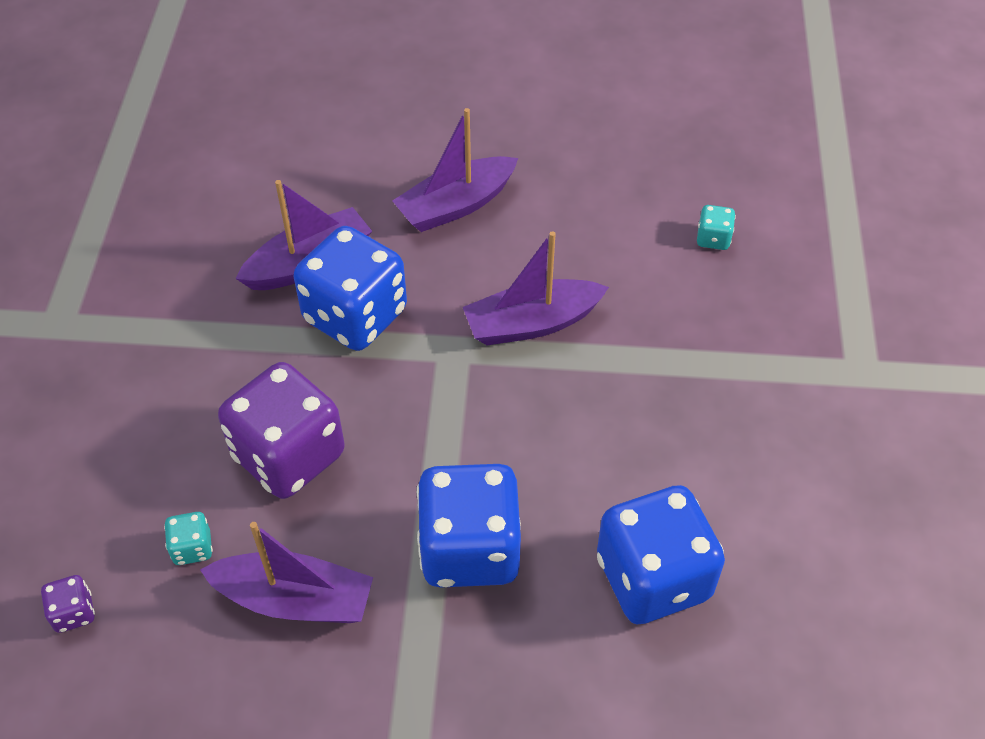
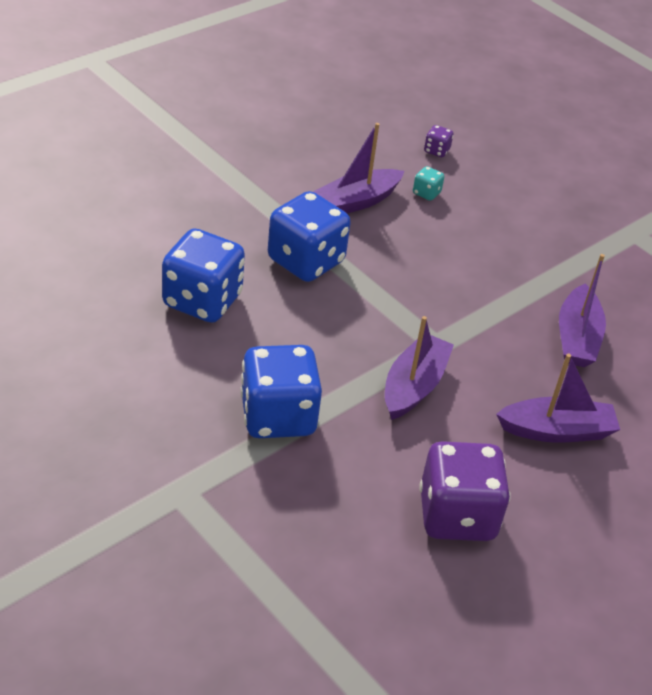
camera: 130 degrees right, 10 degrees down
(289, 455) = (441, 247): purple dice -> purple dice (457, 515)
(355, 316) = (510, 327): blue dice -> blue dice (278, 416)
(456, 205) = (556, 431): purple boat -> purple boat turned 75 degrees clockwise
(713, 239) = (372, 526): turquoise dice -> none

